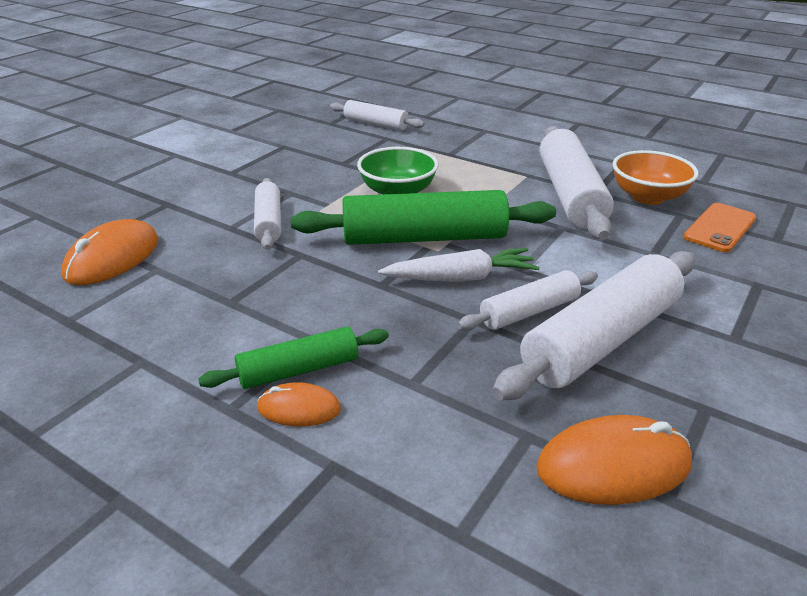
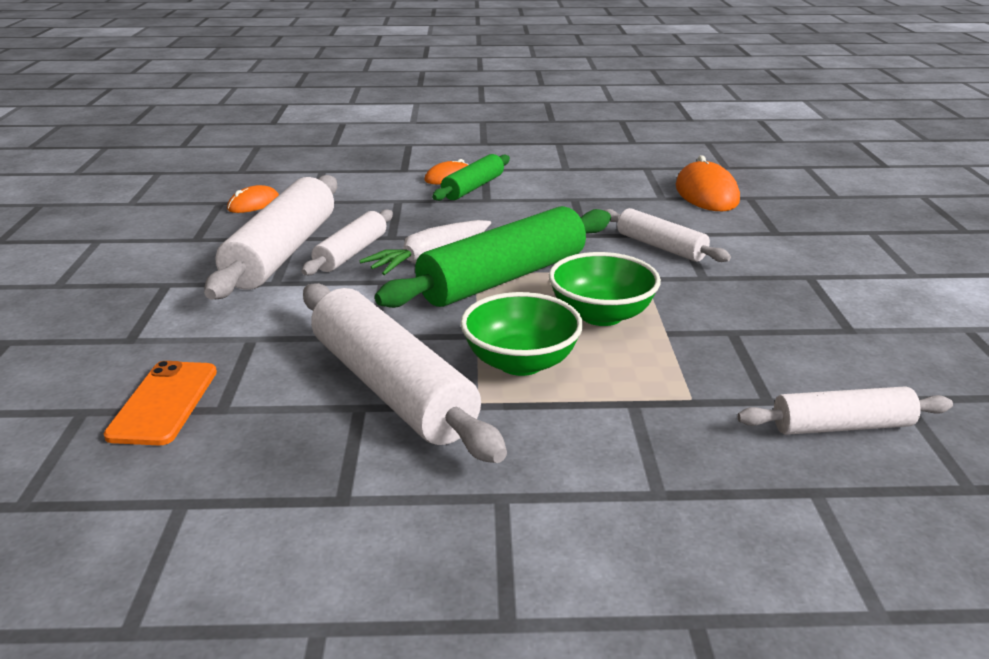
camera: 145 degrees right, 5 degrees down
(482, 184) = (521, 362): none -> green bowl
(613, 465) = (253, 204): orange mouse -> orange mouse, size x0.58
(648, 197) = (276, 426): orange bowl -> none

